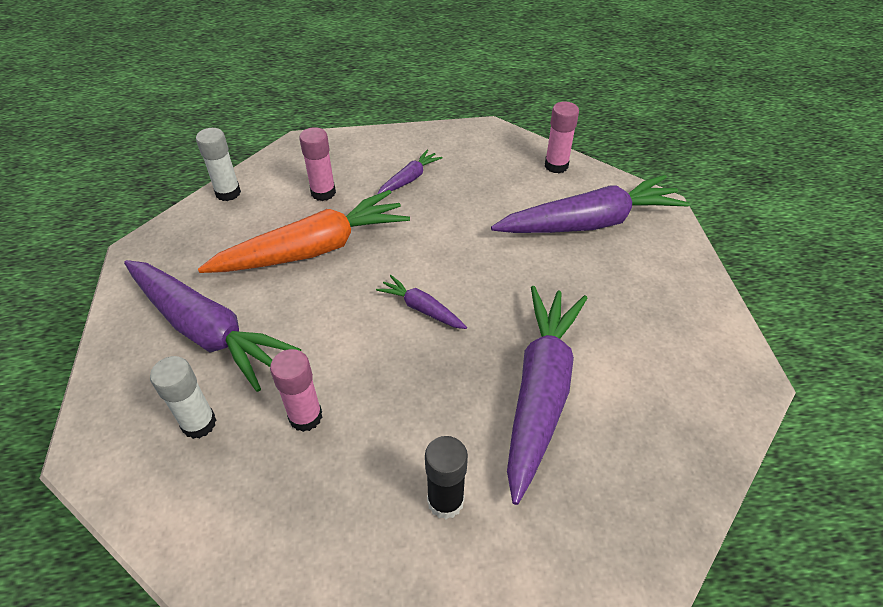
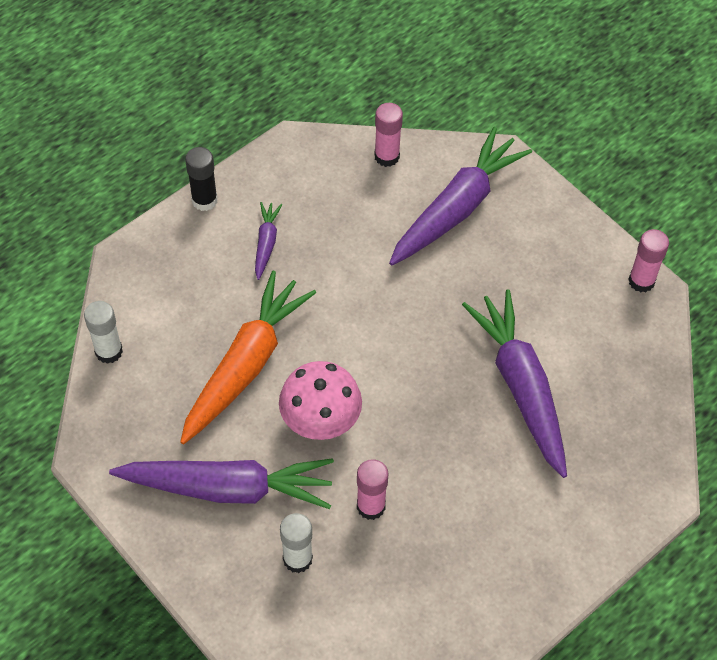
camera: 35 degrees left, 10 degrees up
(323, 192) = (199, 302): pink glue stick -> pink glue stick (641, 281)
(329, 322) = (320, 423): none -> pink mushroom
(422, 308) = (383, 369): purple carrot -> none
(445, 501) = (514, 503): black glue stick -> black glue stick (204, 200)

